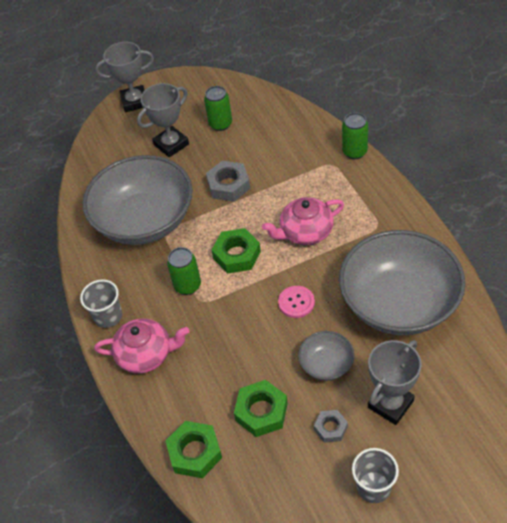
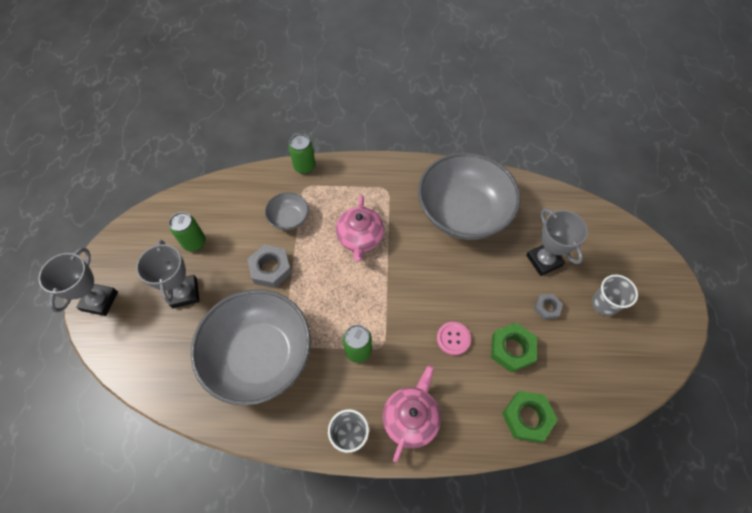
camera: 70 degrees left, 10 degrees up
(237, 255) = (350, 297): green nut -> none
(296, 302) = (424, 277): pink button -> pink button (453, 338)
(326, 364) = (491, 284): grey bowl -> grey bowl (289, 218)

